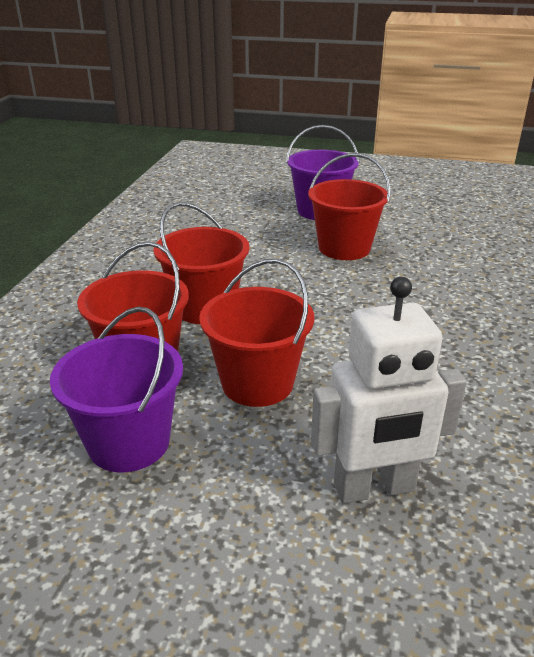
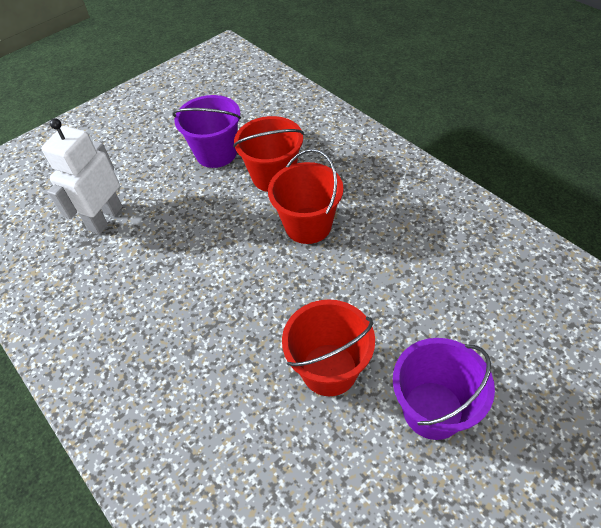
camera: 130 degrees right, 20 degrees up
(257, 383) = (210, 214): red bucket -> none

